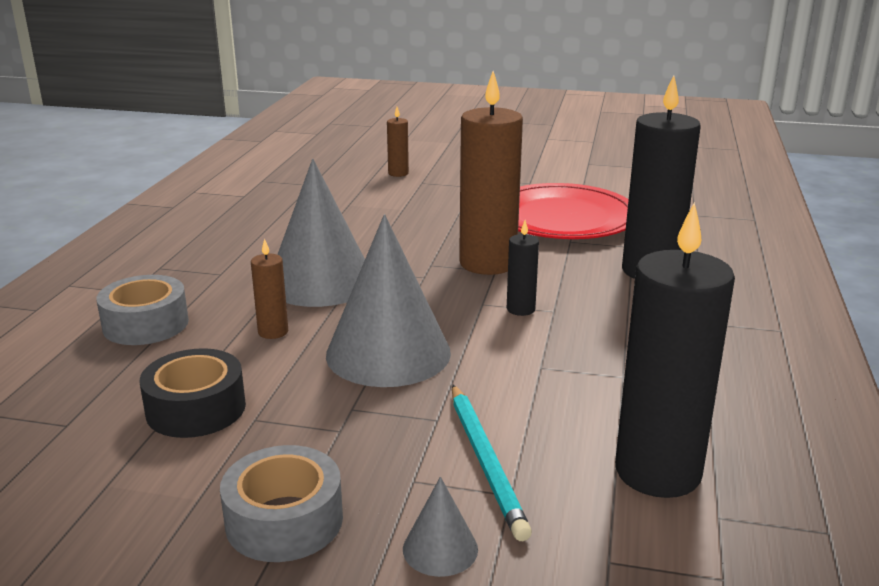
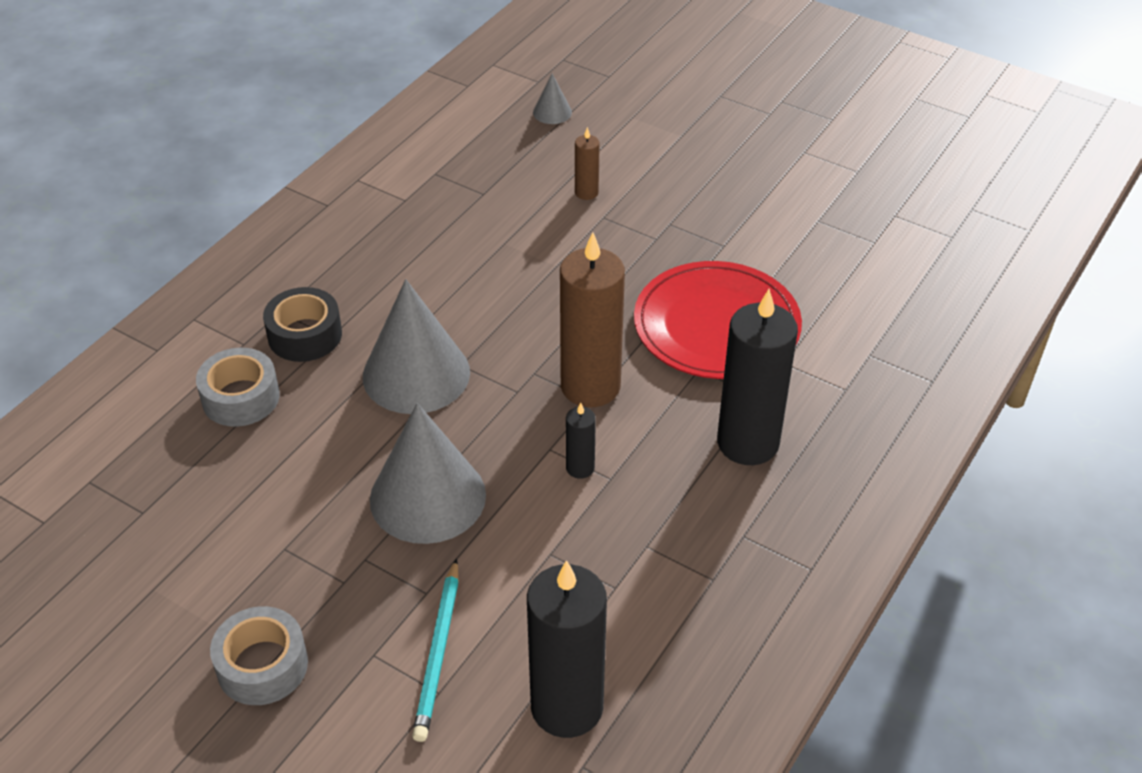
camera: 20 degrees right, 20 degrees up
(196, 409) = (244, 523): black tape -> black tape (305, 335)
(273, 332) = (343, 439): brown candle -> none
(440, 549) = (358, 728): grey cone -> grey cone (552, 112)

